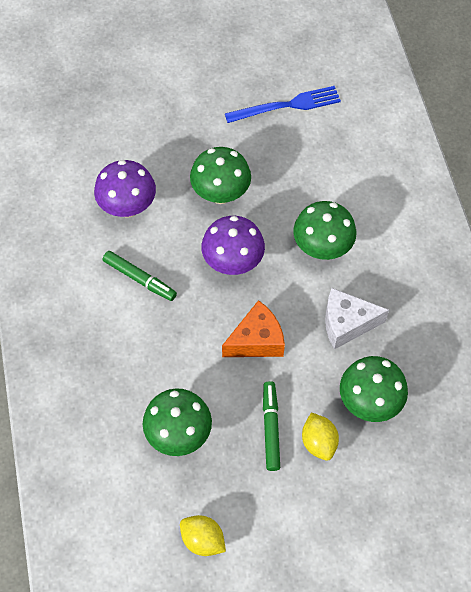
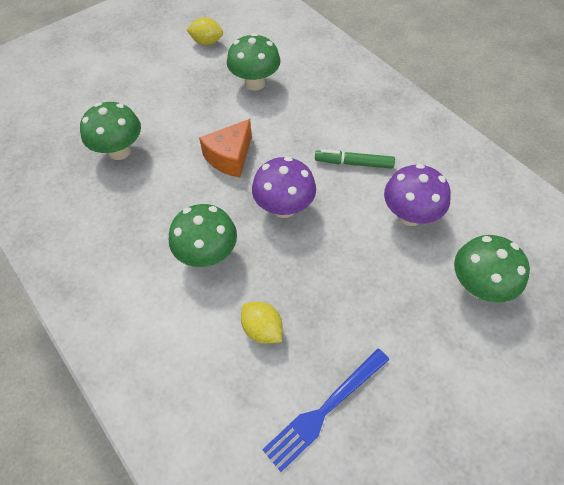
camera: 155 degrees right, 5 degrees down
(221, 193) = (334, 265): green mushroom -> green mushroom (478, 286)
(271, 428) = (190, 109): green marker -> none
(319, 442) = (150, 113): yellow lemon -> yellow lemon (262, 329)
(346, 324) = (158, 198): white cheese -> none

